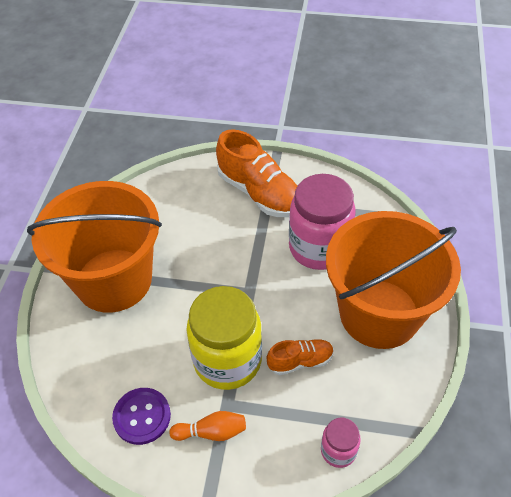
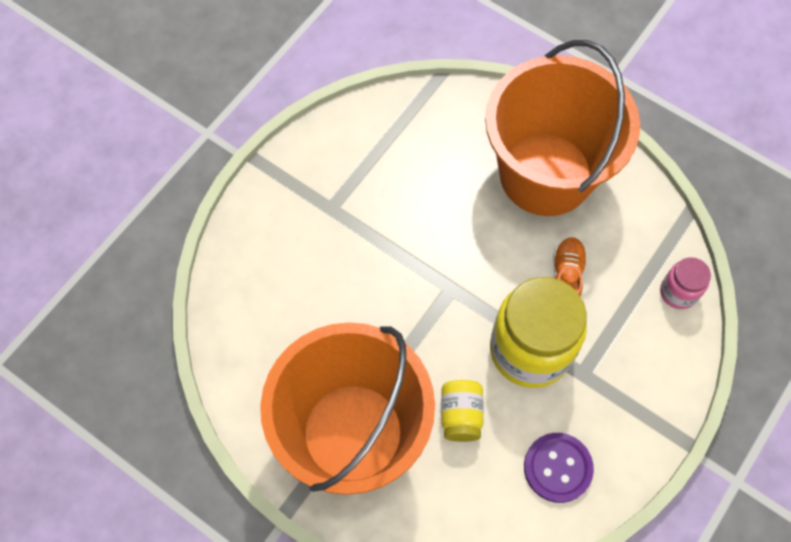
camera: 65 degrees left, 15 degrees up
(155, 336) = (461, 415): none -> yellow jar
(211, 432) = (607, 402): orange bowling pin -> none
(259, 193) = (310, 209): orange shoe -> none
(319, 248) = (429, 187): pink jar -> none

